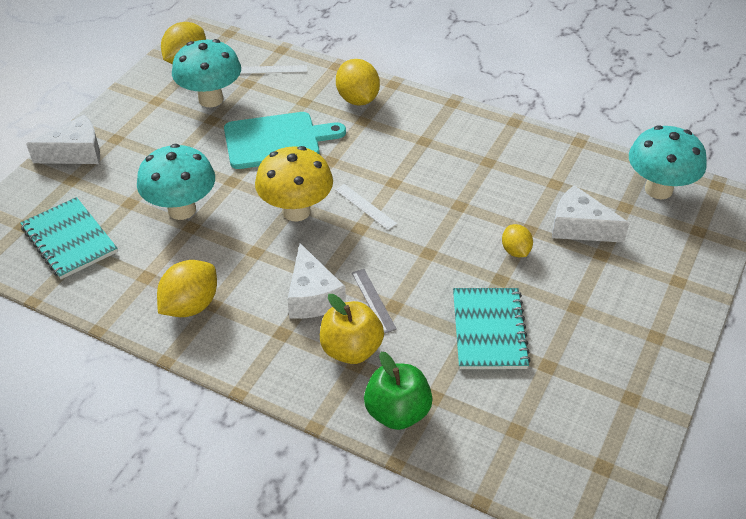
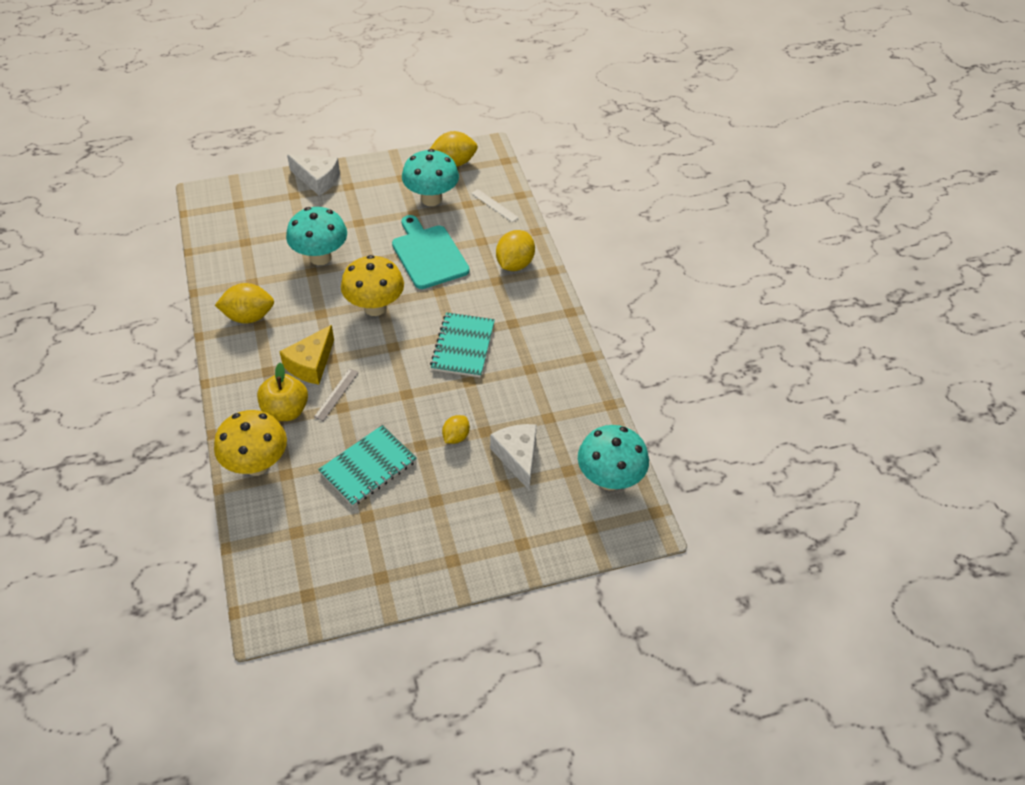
camera: 45 degrees right, 5 degrees up
(69, 240) = (246, 230): turquoise notebook -> turquoise notebook (463, 346)
(277, 140) = (428, 254): turquoise cutting board -> turquoise cutting board turned 150 degrees counterclockwise
(312, 296) = (310, 364): white cheese -> yellow cheese
(365, 206) = (415, 336): white ruler -> none
(397, 412) = (257, 465): green apple -> yellow mushroom

